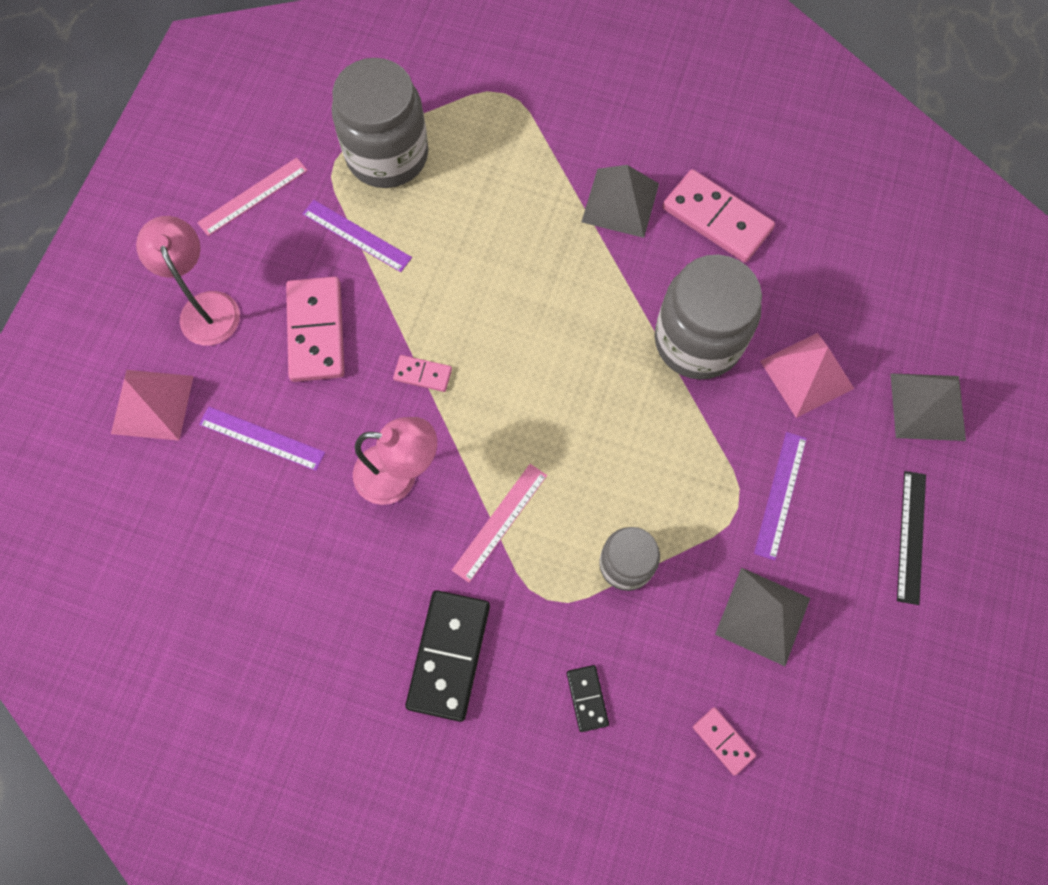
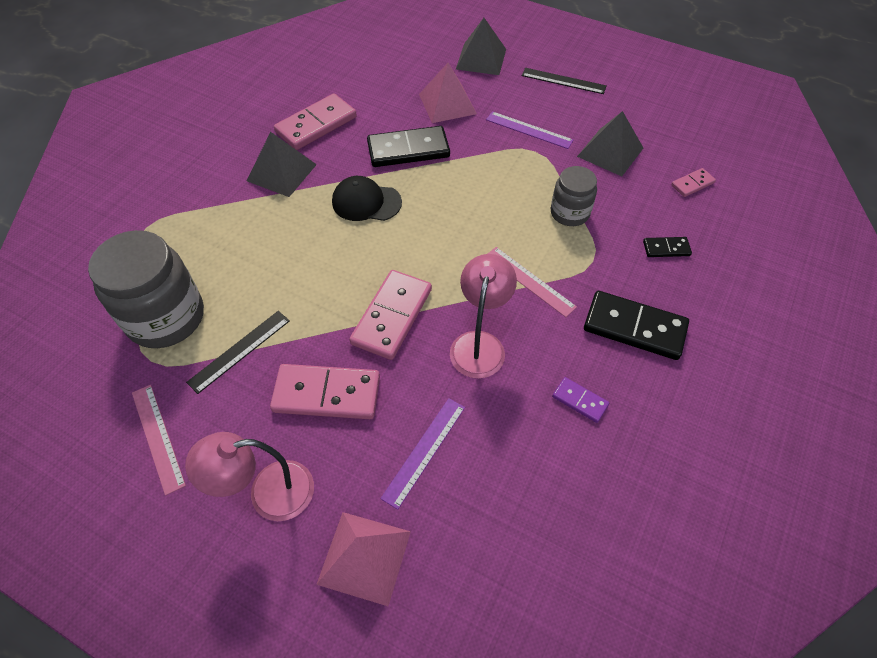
camera: 80 degrees left, 15 degrees down
(338, 593) = (579, 401): none -> purple domino
(357, 235) = (239, 350): purple ruler -> black ruler
(423, 374) = (392, 316): pink domino -> pink domino, size x2.00
(591, 310) = (366, 202): none -> black cap
(697, 340) = (408, 150): grey jar -> black domino

